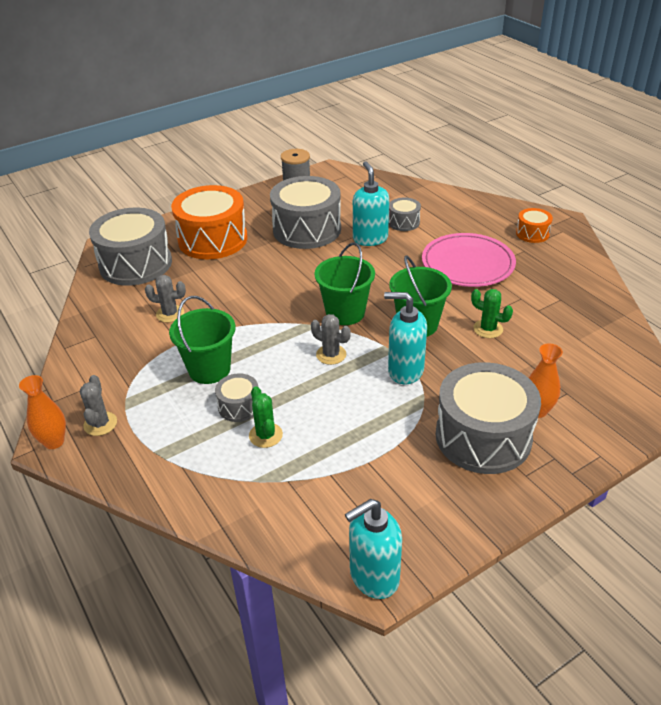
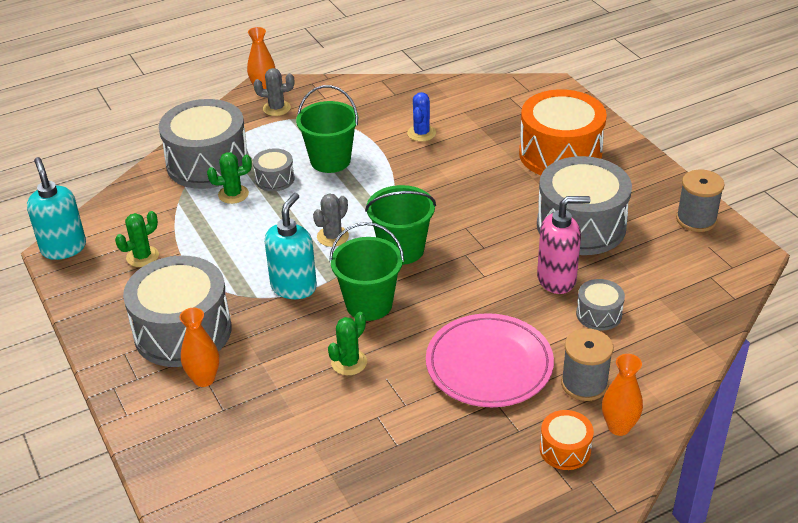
camera: 95 degrees right, 0 degrees up
(135, 264) = (513, 106): grey drum -> grey drum (207, 163)
(170, 314) = (421, 133): grey cactus -> blue cactus
(370, 239) = (557, 279): turquoise soap dispenser -> pink soap dispenser
(379, 493) = (142, 256): none -> green cactus
(472, 227) = (584, 384): none -> grey spool
(505, 215) = (619, 427): none -> orange vase

